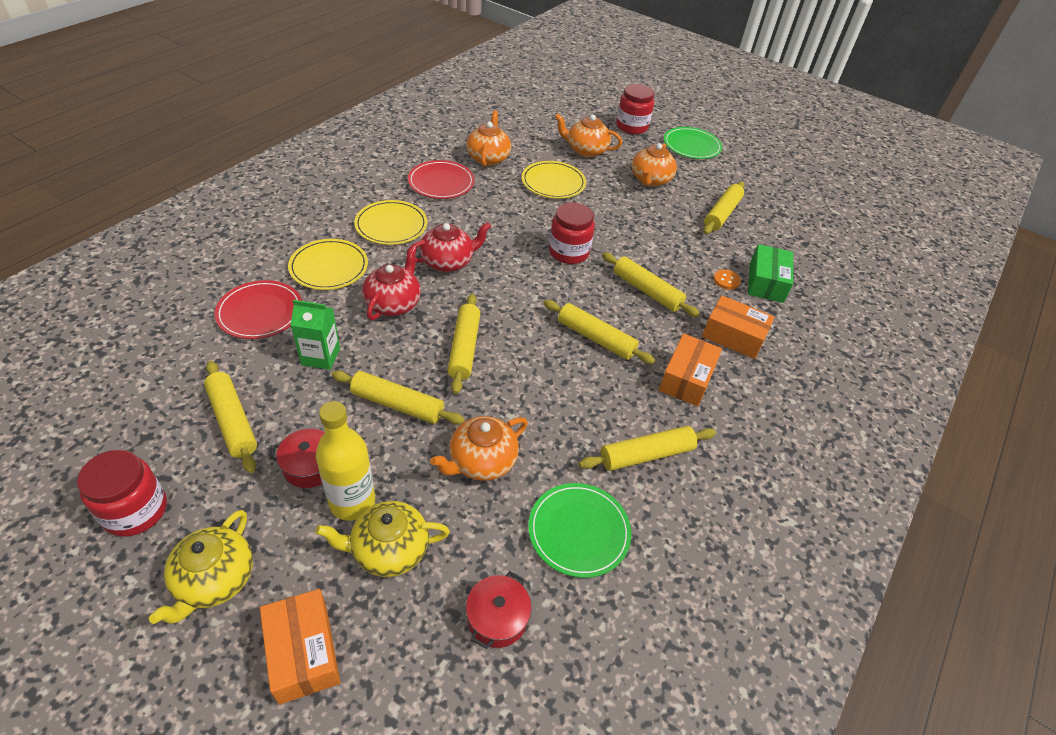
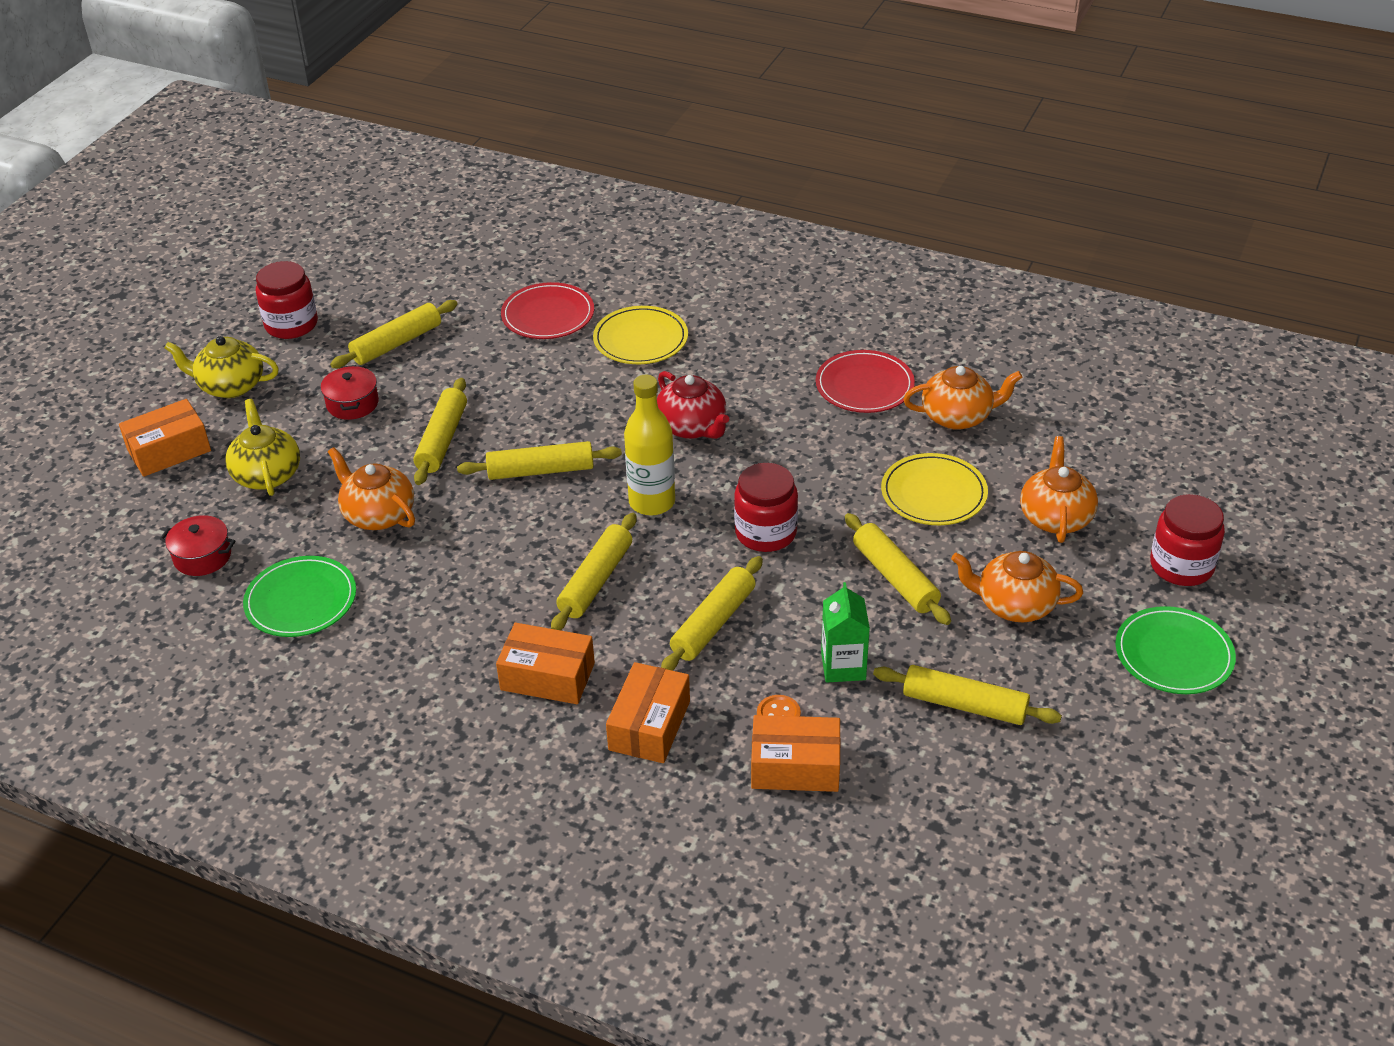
camera: 85 degrees right, 5 degrees down
(320, 356) = (496, 372): green carton -> green carton (843, 666)
(352, 502) = (316, 440): yellow bottle -> yellow bottle (652, 502)
(391, 225) = (743, 365): yellow plate -> none
(393, 303) = (597, 401): red teapot -> none
(646, 454) = (412, 646): yellow rolling pin -> yellow rolling pin (895, 578)
(766, 282) = (795, 766): green box -> orange box

